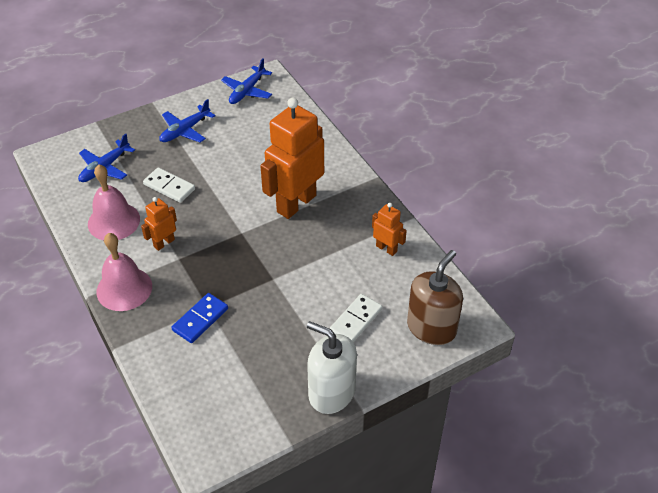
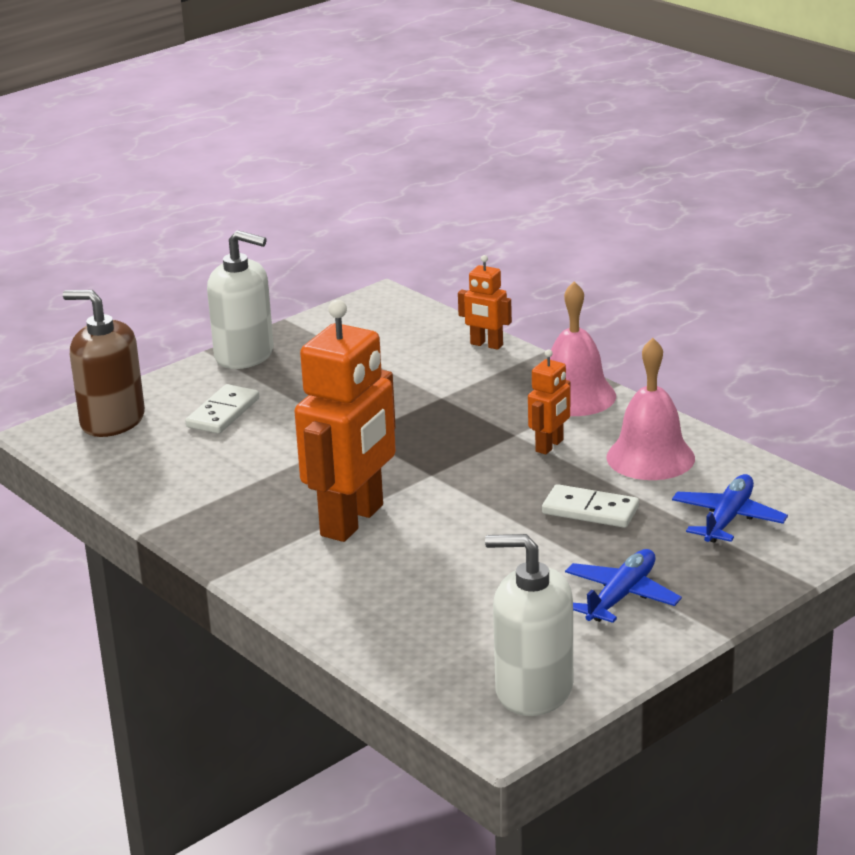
camera: 170 degrees right, 20 degrees down
(200, 319) = (446, 385): blue domino -> none
(247, 91) = (533, 690): blue plane -> white soap dispenser
(386, 248) = (185, 488): orange robot -> orange robot (486, 345)
(431, 327) = (112, 421): brown soap dispenser -> brown soap dispenser turned 90 degrees clockwise

